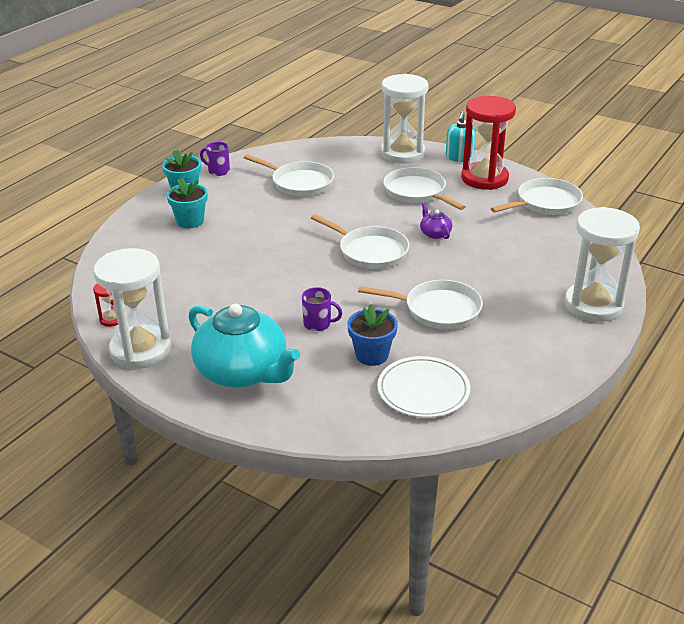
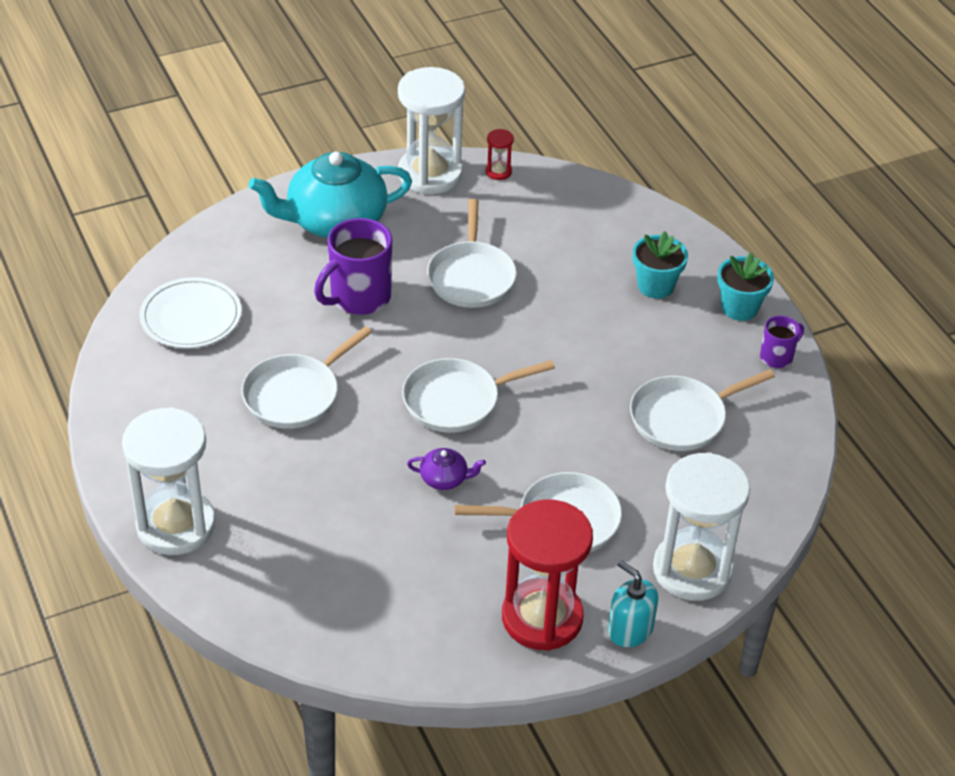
camera: 120 degrees right, 10 degrees up
(318, 324) = (358, 297): purple mug -> purple mug, size x1.86
(372, 355) = (274, 310): blue flower pot -> none
(545, 203) = (419, 640): white pan -> white pan (471, 276)

